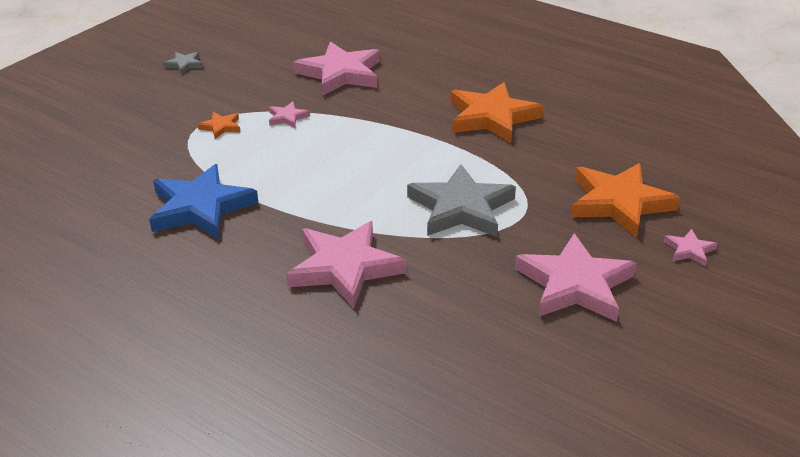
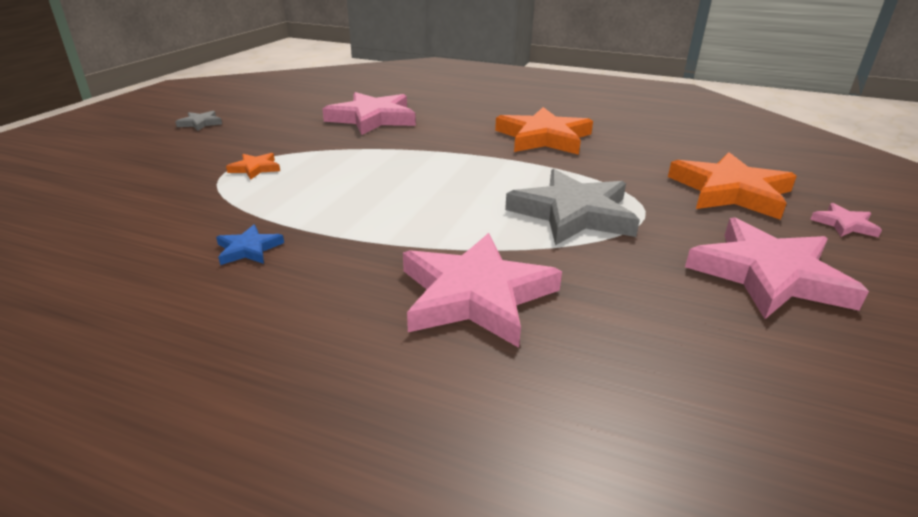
camera: 15 degrees left, 5 degrees down
(200, 207) = (248, 249): blue star -> blue star, size x0.45
(287, 117) = (330, 154): pink star -> none

